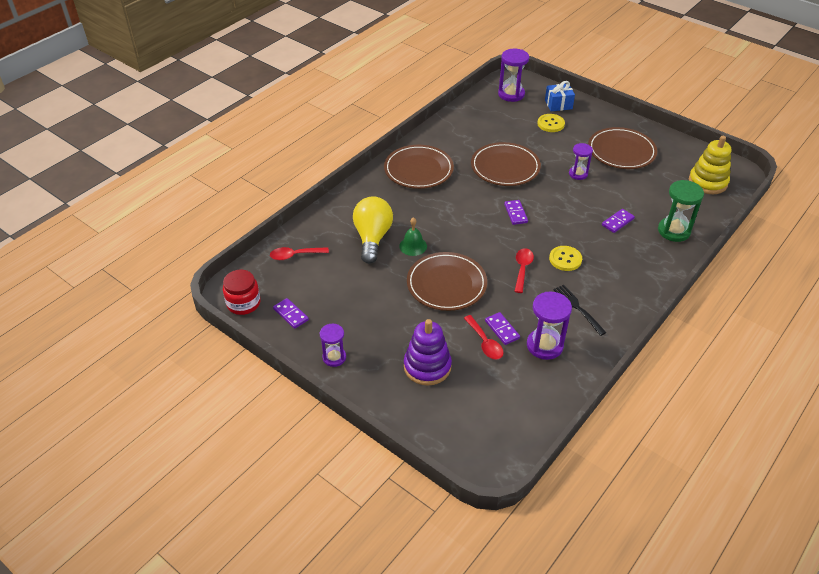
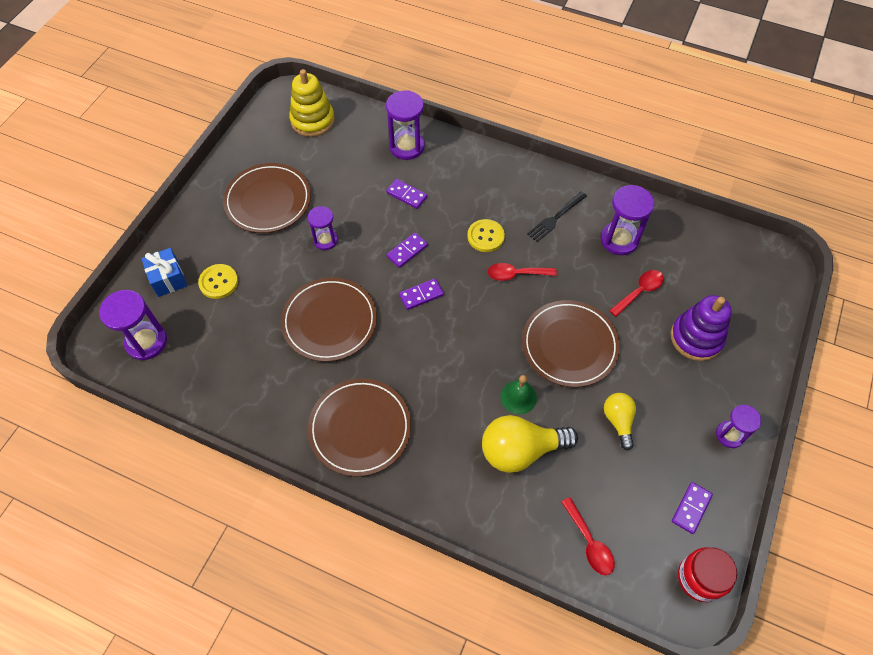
camera: 105 degrees left, 15 degrees up
(373, 294) = (618, 421): none -> yellow light bulb
(502, 330) = (615, 279): purple domino -> purple domino (407, 251)
(674, 231) = (406, 146): green hourglass -> purple hourglass

